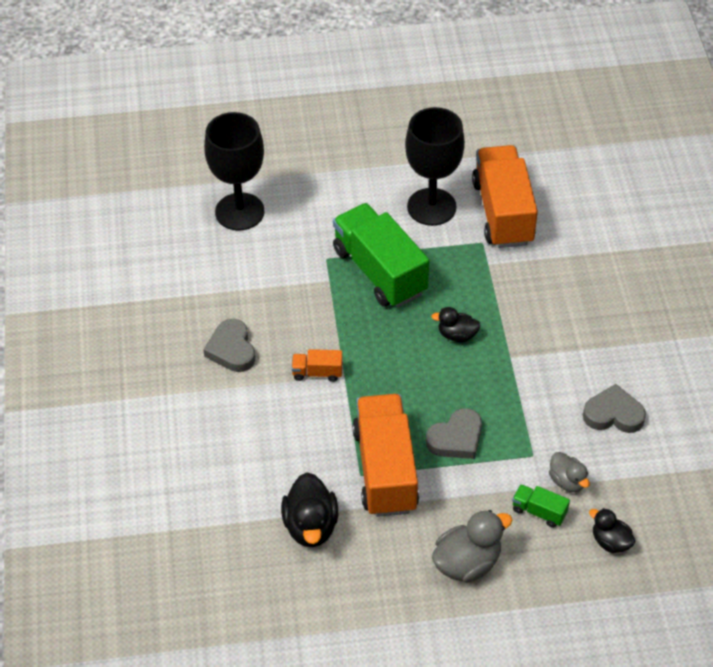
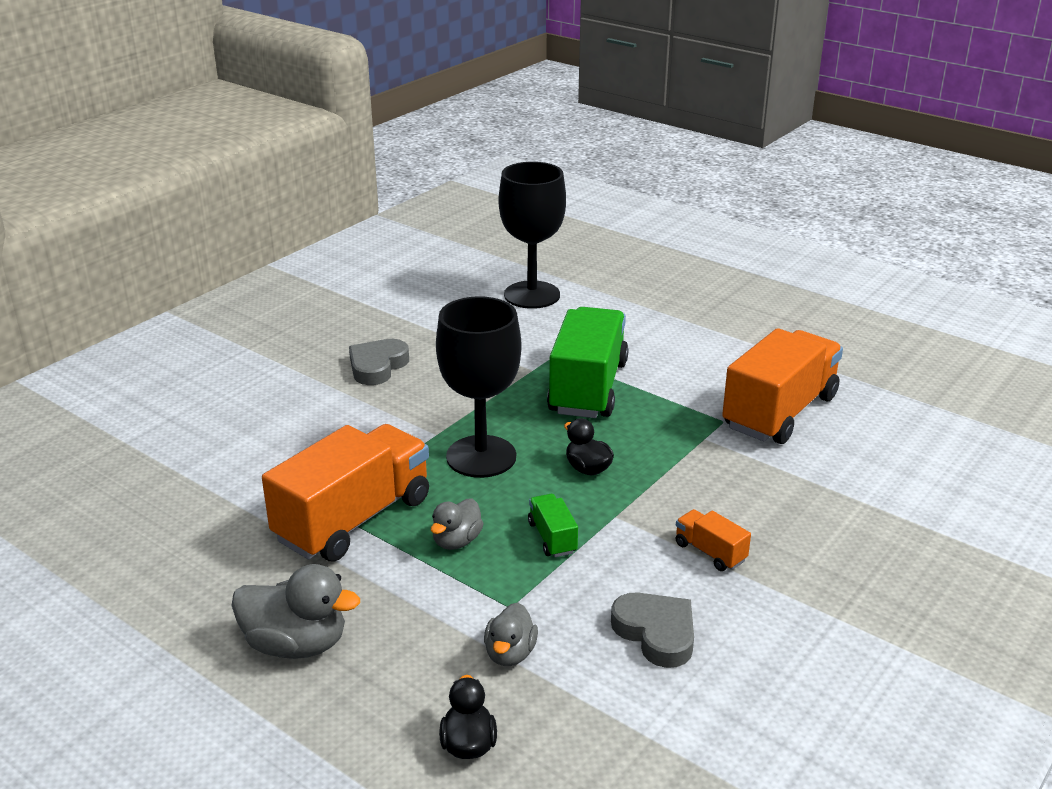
camera: 45 degrees right, 20 degrees down
(310, 526) = (223, 514): black duck -> none
(317, 373) = (417, 419): orange truck -> orange truck (710, 552)
(431, 207) = (710, 373): black goblet -> black goblet (481, 457)
(456, 438) = (456, 541): grey heart -> grey duck
(539, 511) = (437, 657): green truck -> green truck (552, 538)

